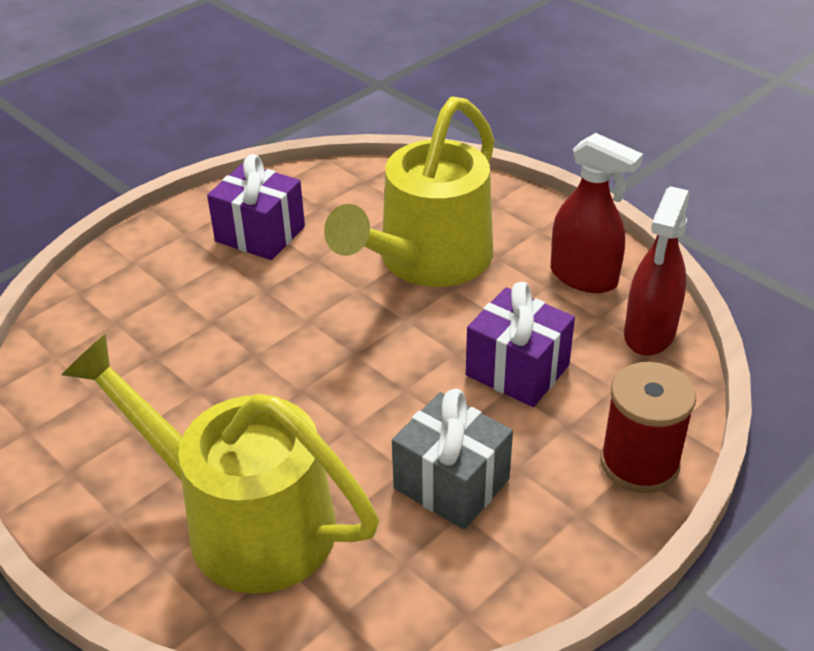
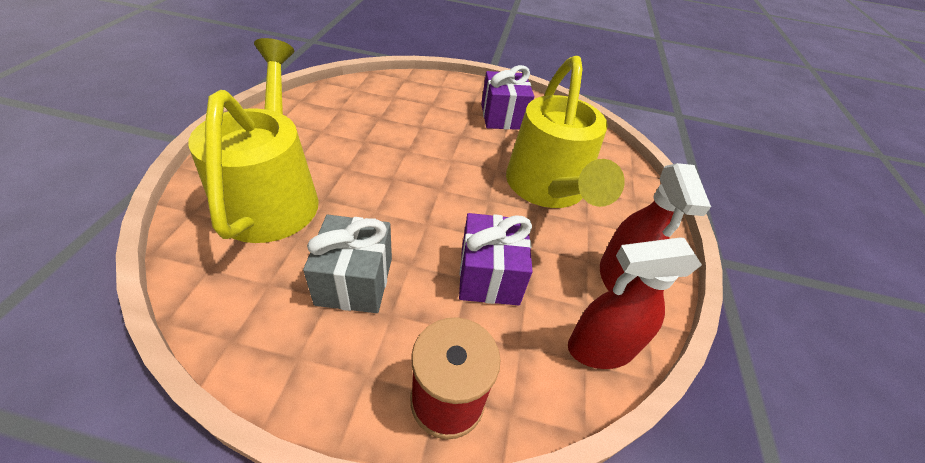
camera: 50 degrees right, 5 degrees up
(426, 262) = (548, 189): yellow watering can -> yellow watering can turned 90 degrees counterclockwise

